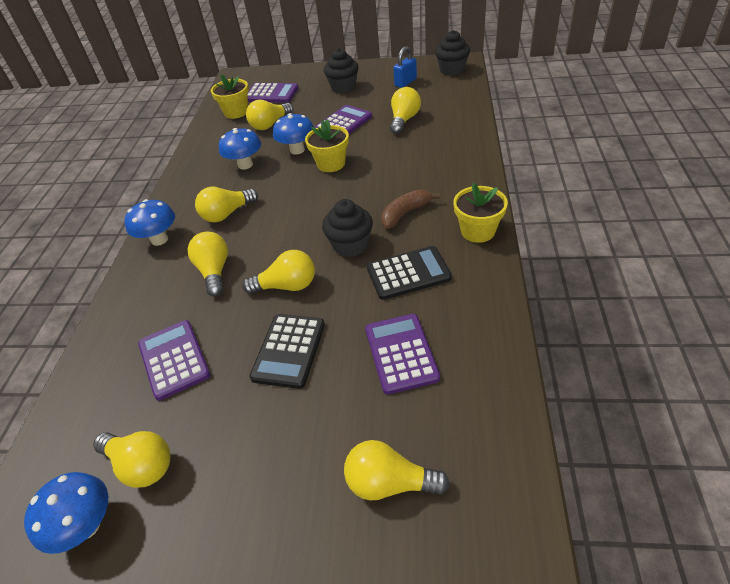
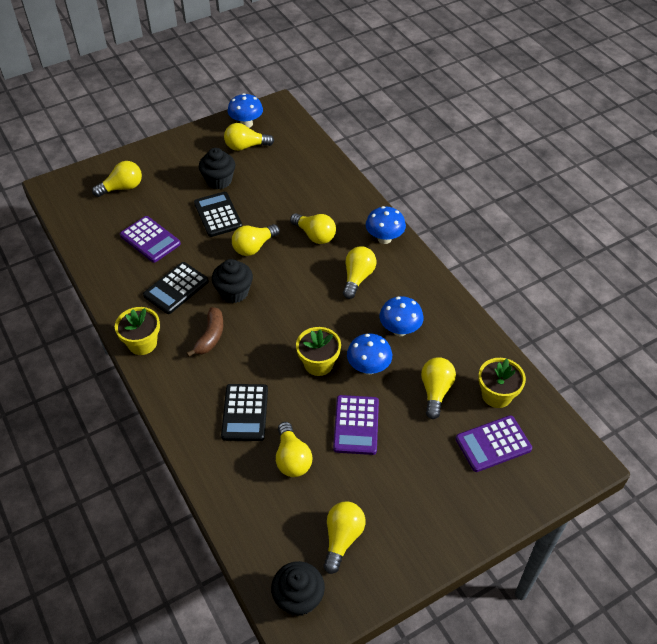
camera: 140 degrees right, 5 degrees up
(174, 359) = (281, 185): purple calculator -> none
(343, 87) = (415, 494): black cupcake -> black cupcake (219, 180)
(405, 82) = (342, 538): blue padlock -> yellow light bulb
(417, 152) = (245, 413): none -> black calculator

